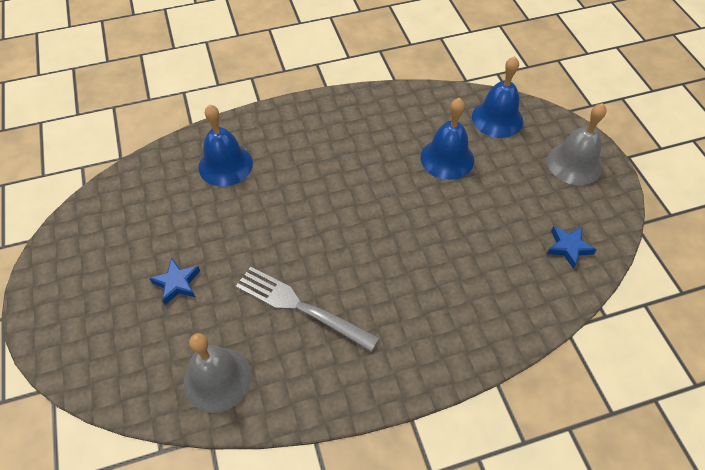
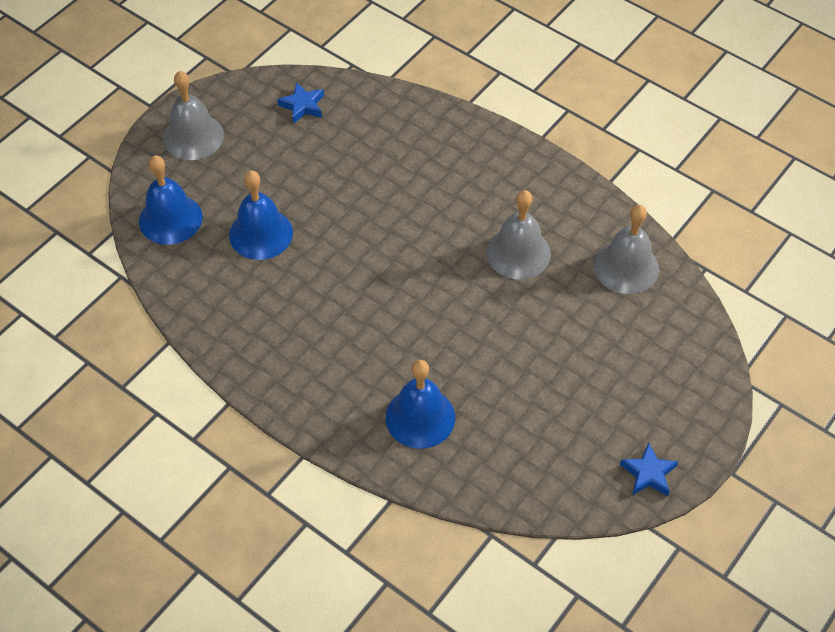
camera: 125 degrees left, 0 degrees up
(177, 283) = (578, 357): blue star -> blue star (648, 474)
(299, 306) = (518, 253): grey fork -> grey bell

